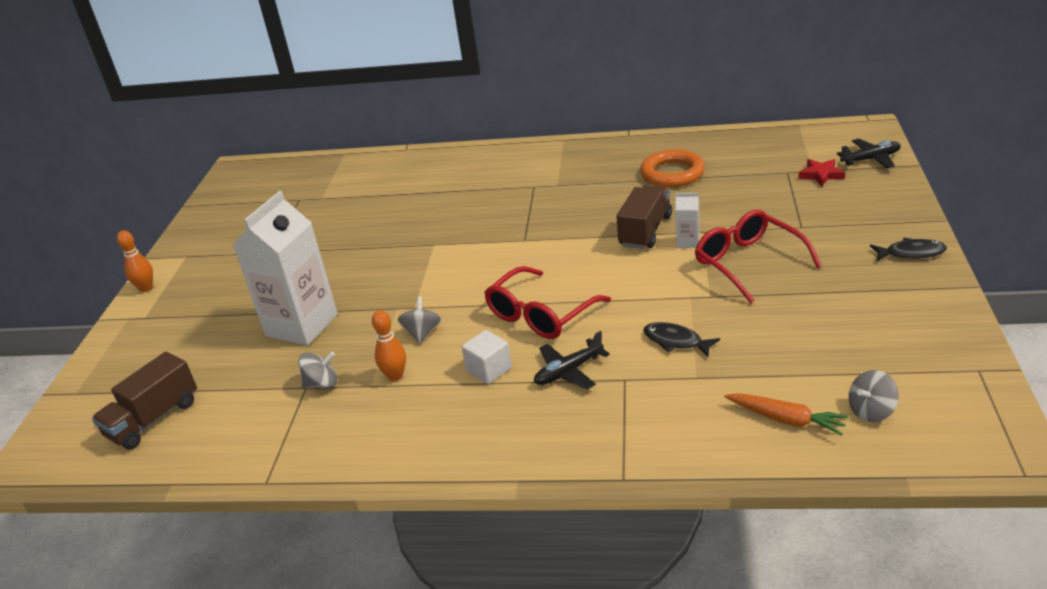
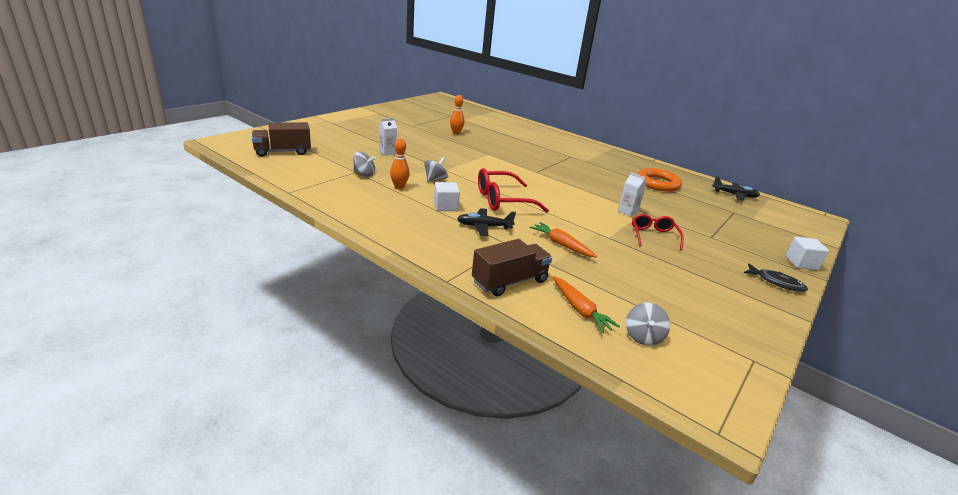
camera: 25 degrees right, 5 degrees down
(146, 288) = (347, 115): orange bowling pin -> orange bowling pin (456, 133)
(302, 325) = (387, 152): white carton -> white carton, size x0.42
(645, 231) = (608, 197): brown truck -> brown truck (509, 281)
(676, 341) = (561, 245): black fish -> orange carrot
(749, 263) = (653, 236): red glasses -> red glasses, size x0.63
(821, 175) = (756, 222): red star -> none
(870, 159) = (803, 231): black plane -> black plane (734, 195)
(871, 411) = (643, 337): grey spinning top -> grey spinning top turned 75 degrees counterclockwise
(908, 210) = (801, 263): none -> white cube

